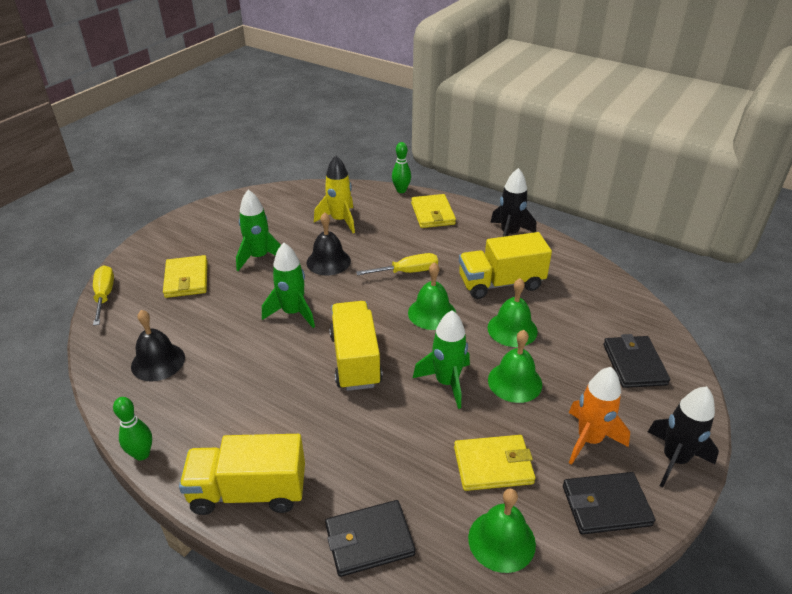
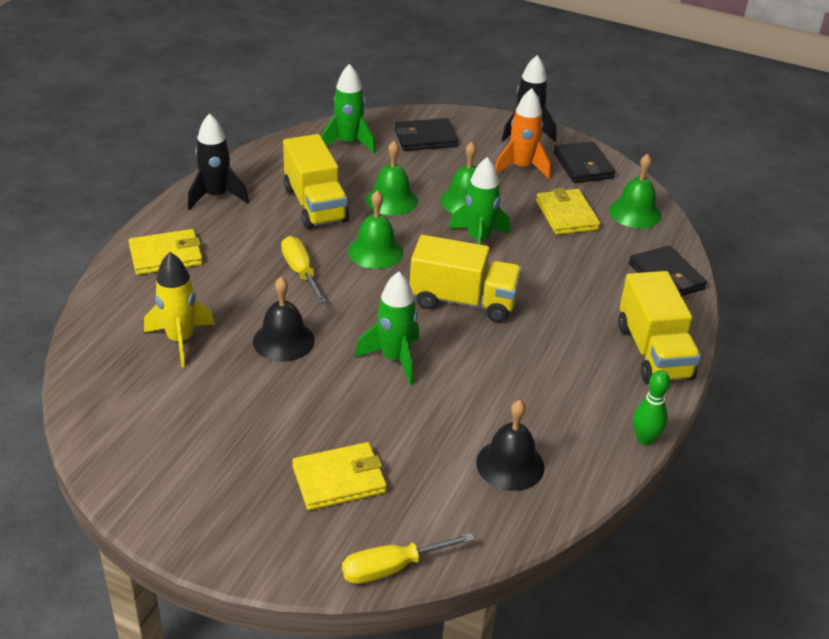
camera: 100 degrees left, 0 degrees up
(259, 257) = (278, 410): green rocket -> green rocket (348, 143)
(355, 360) = (463, 301): yellow truck -> yellow truck turned 150 degrees counterclockwise
(401, 190) = (99, 286): green bowling pin -> none

